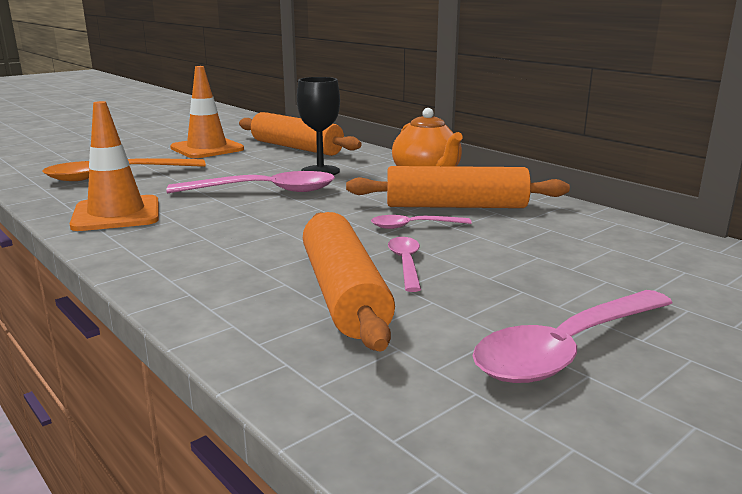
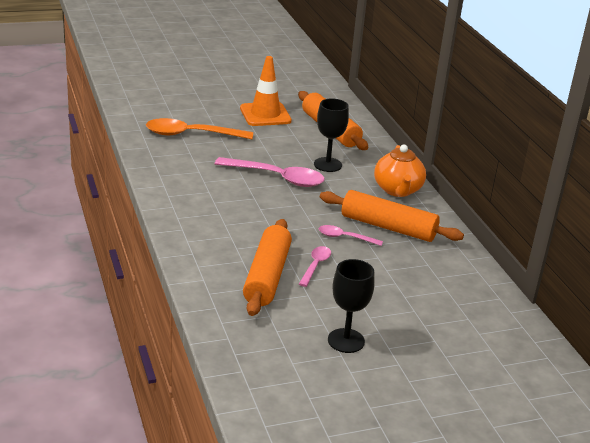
camera: 20 degrees right, 10 degrees up
(116, 214) = (178, 177): orange traffic cone -> none
(567, 349) = (346, 341): pink spoon -> black goblet

